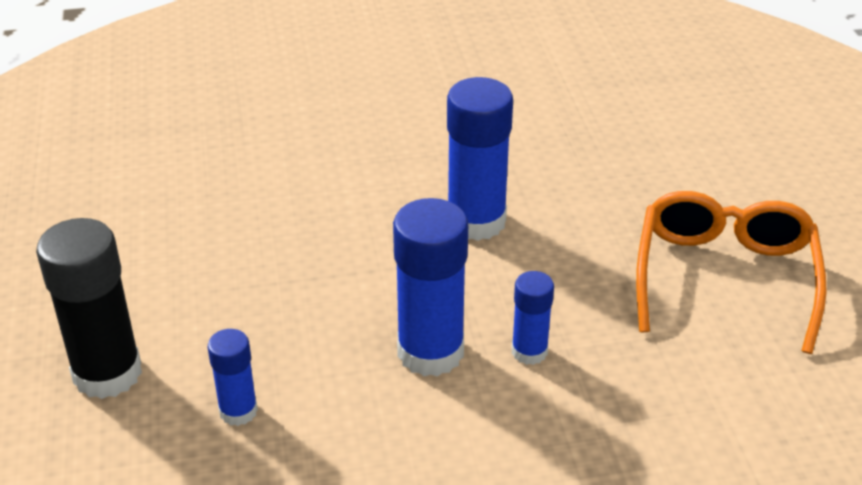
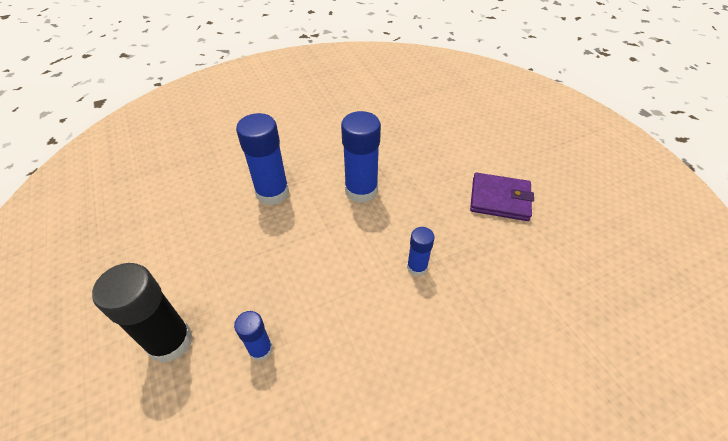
camera: 15 degrees left, 10 degrees up
(430, 352) = (363, 280): blue glue stick -> blue glue stick (272, 193)
(724, 278) = (500, 199): orange glasses -> purple wallet

